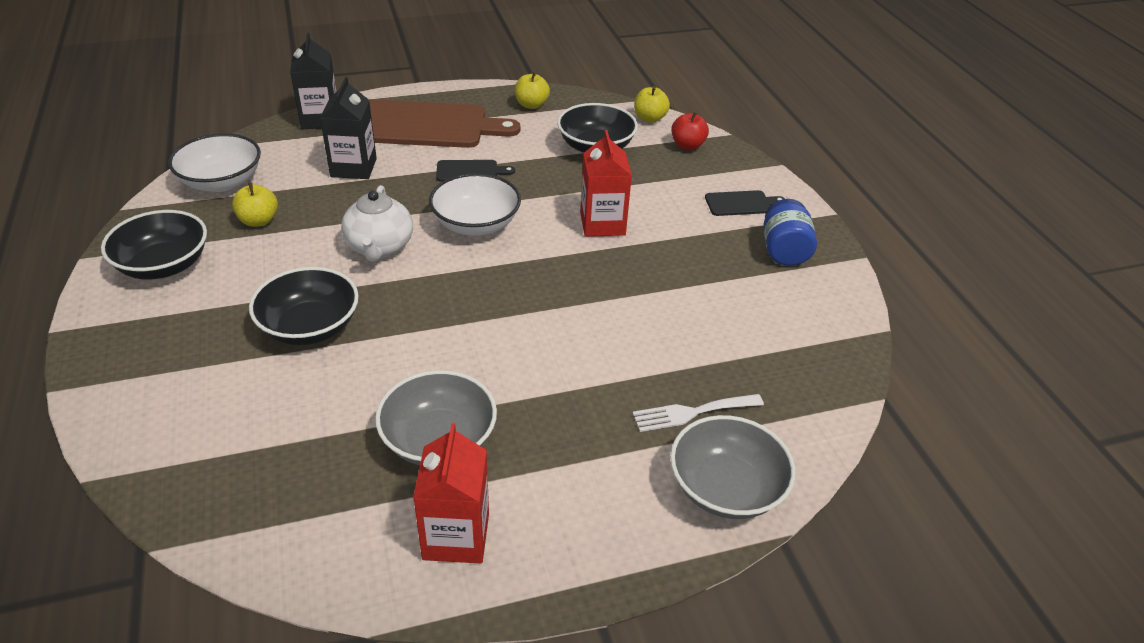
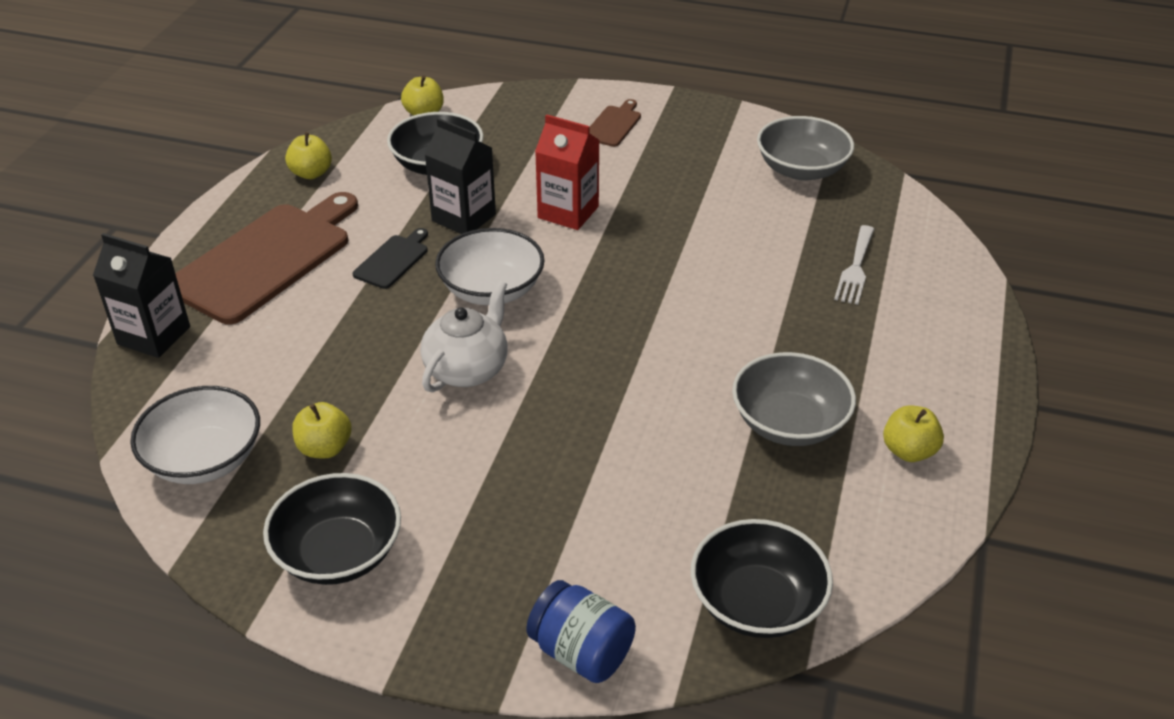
camera: 55 degrees left, 0 degrees up
(310, 327) = (560, 461): black bowl -> black bowl (757, 603)
(353, 168) = (293, 341): black carton -> black carton (464, 218)
(379, 247) = (467, 369): white teapot -> white teapot turned 90 degrees counterclockwise
(456, 536) = (908, 451): red carton -> yellow apple
(687, 145) = (495, 113): red apple -> none
(726, 488) = (945, 287): grey bowl -> grey bowl (801, 169)
(741, 203) = (613, 125): black cutting board -> brown cutting board
(784, 250) = (698, 134): blue jar -> blue jar (581, 652)

